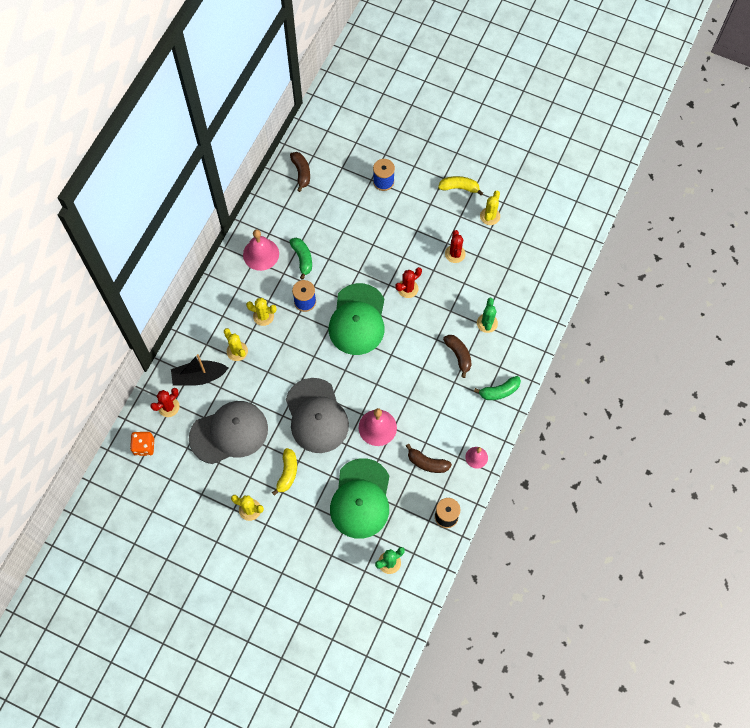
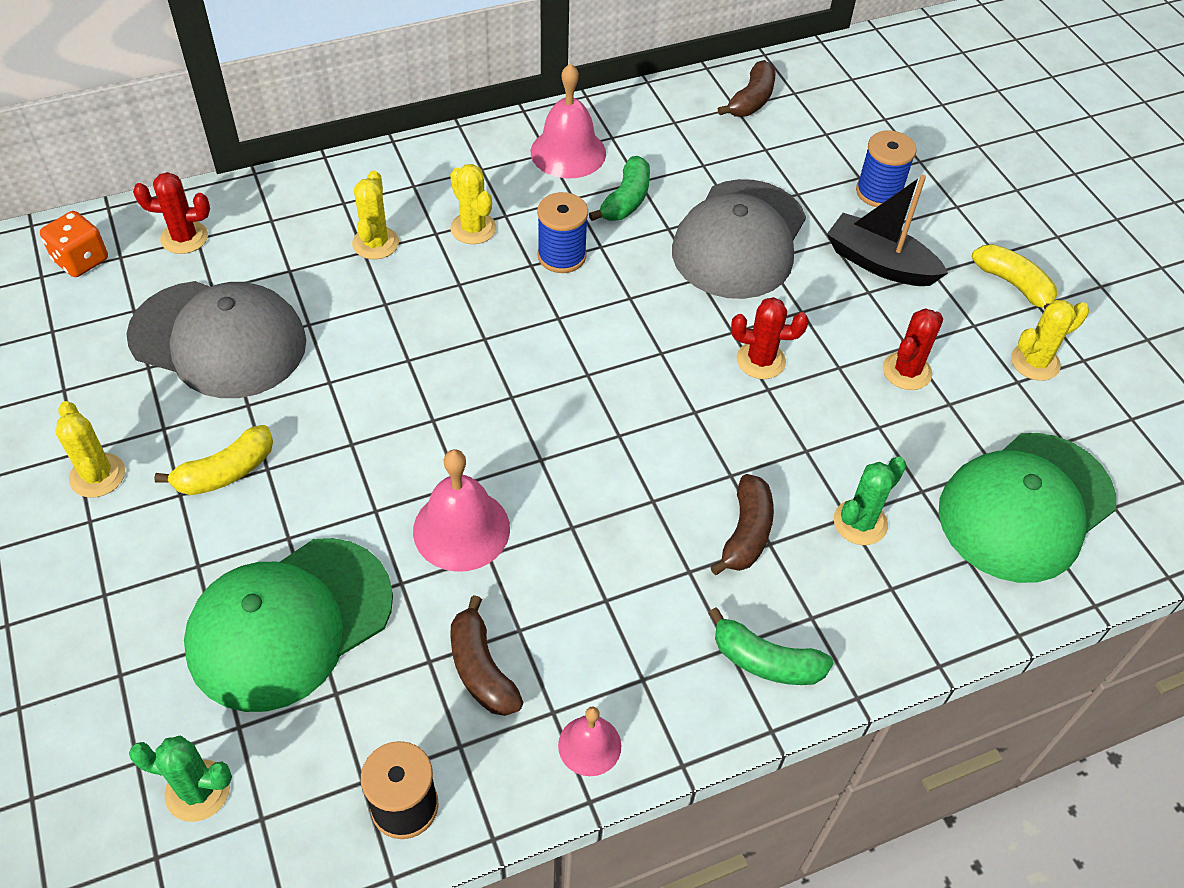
camera: 40 degrees right, 15 degrees down
(199, 377) = (278, 234): black boat -> black boat (879, 263)
(316, 416) = (381, 426): grey cap -> grey cap (739, 240)
(357, 320) = (619, 341): green cap -> green cap (1025, 507)

